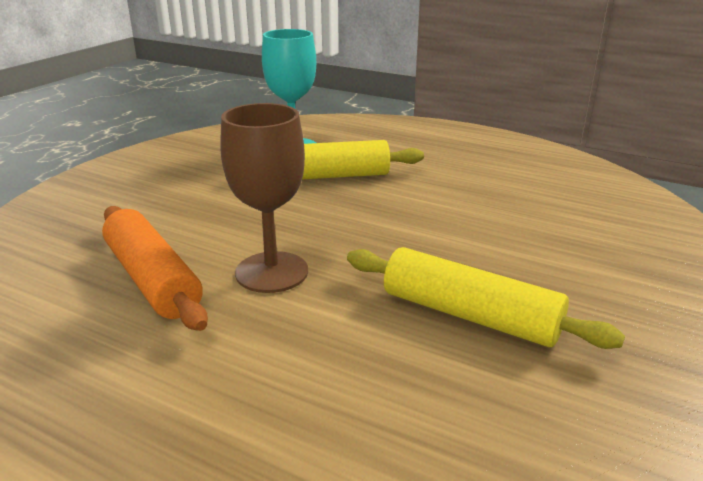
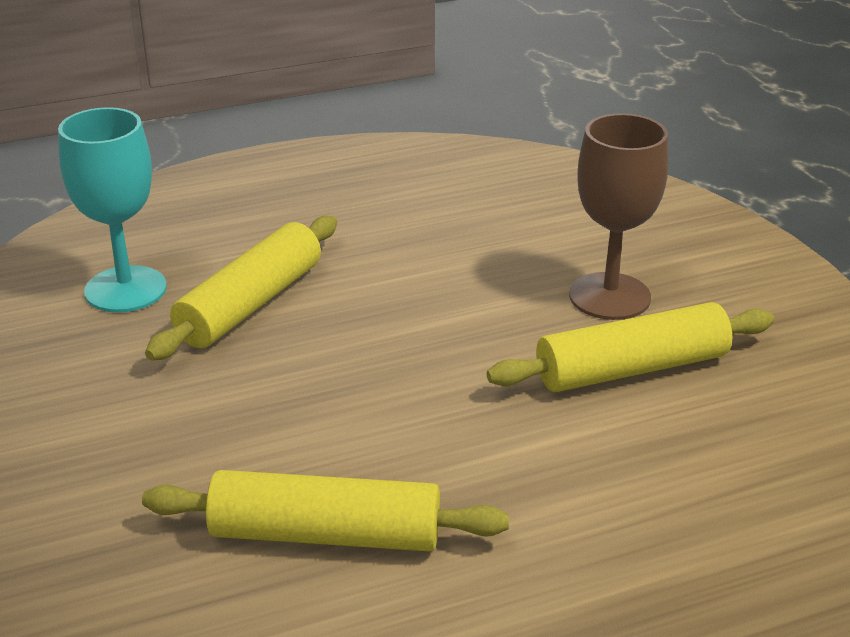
camera: 50 degrees left, 5 degrees up
(152, 279) = (325, 534): orange rolling pin -> yellow rolling pin
(272, 272) = (418, 444): brown goblet -> brown goblet (609, 296)

